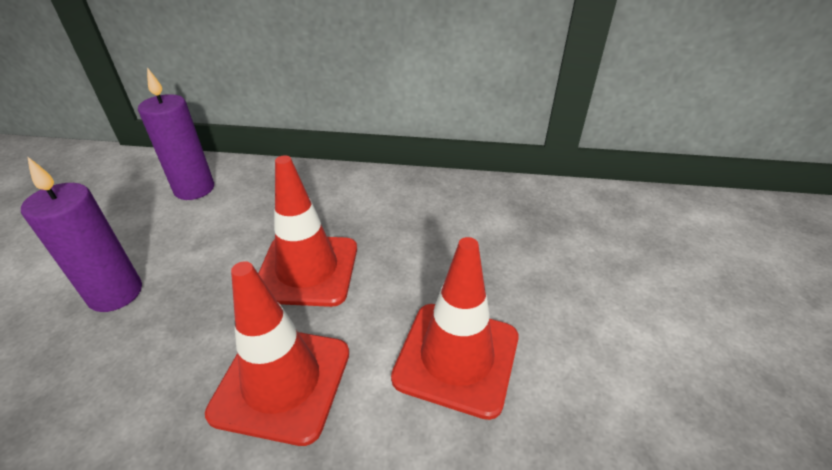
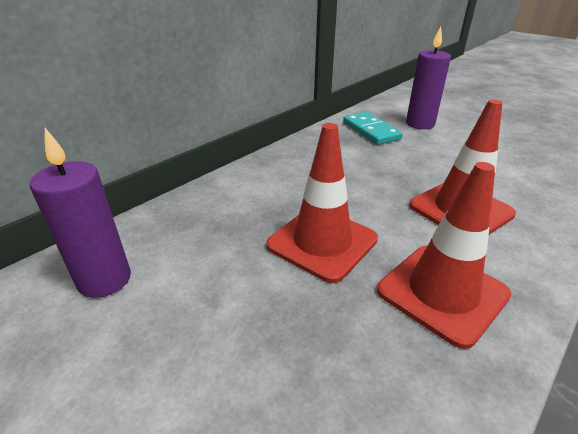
camera: 55 degrees left, 5 degrees down
(115, 293) = (231, 390): purple candle -> purple candle (420, 124)
(573, 219) = (371, 131): none -> turquoise domino

